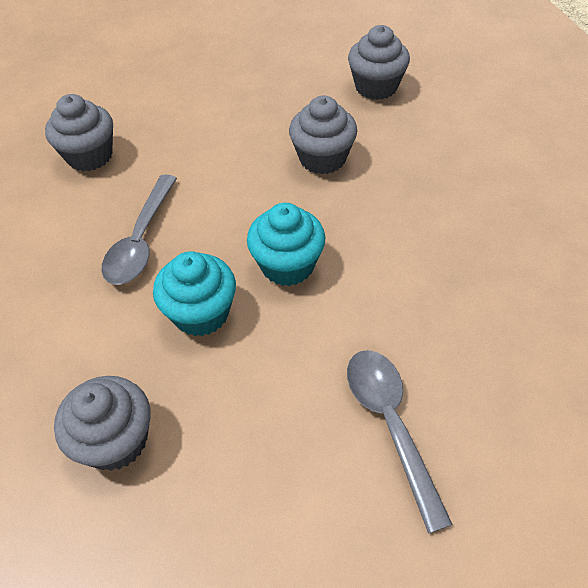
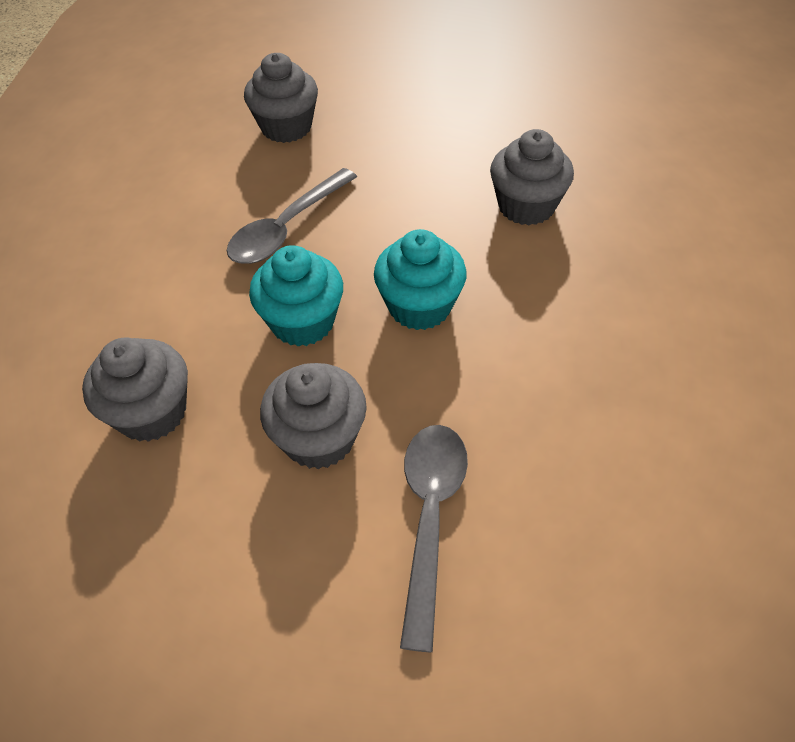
camera: 25 degrees right, 0 degrees up
(376, 87) = (636, 146): grey cupcake -> grey cupcake (319, 438)

